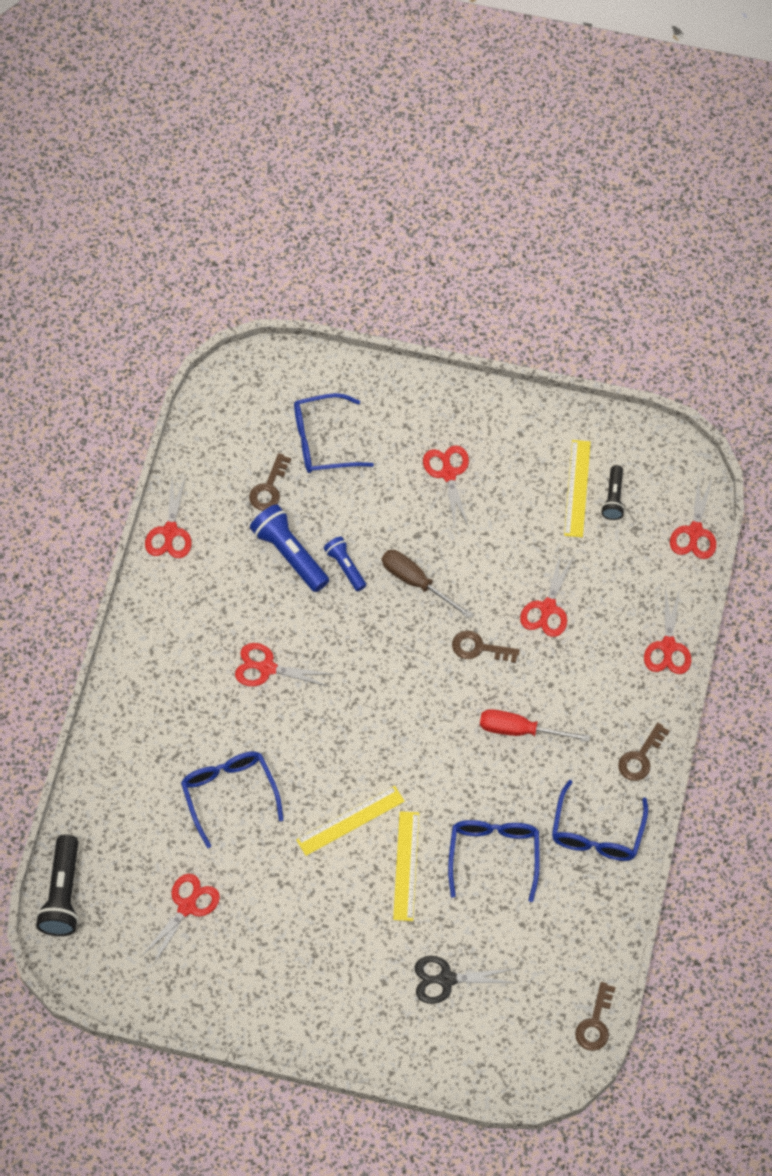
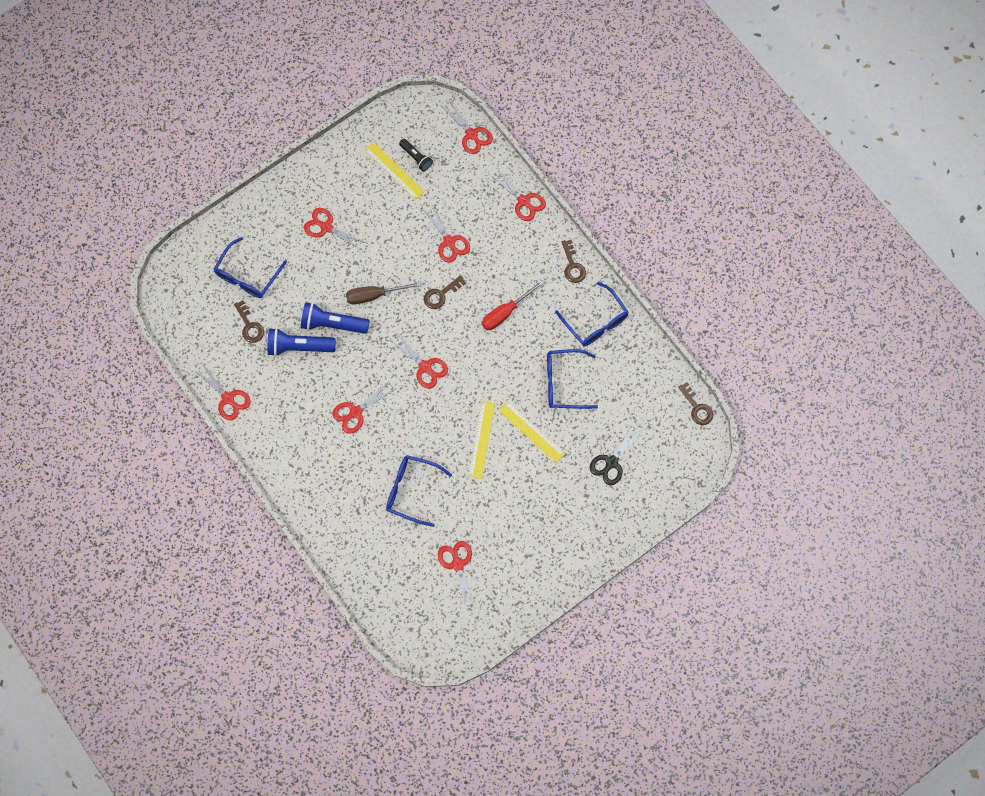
camera: 50 degrees left, 10 degrees up
(63, 894) = (393, 625): black flashlight -> none
(345, 567) = (333, 324): blue flashlight -> blue flashlight, size x1.67
(381, 697) = (425, 367): none -> red scissors
(494, 855) = (563, 382): blue glasses -> blue glasses turned 45 degrees counterclockwise

